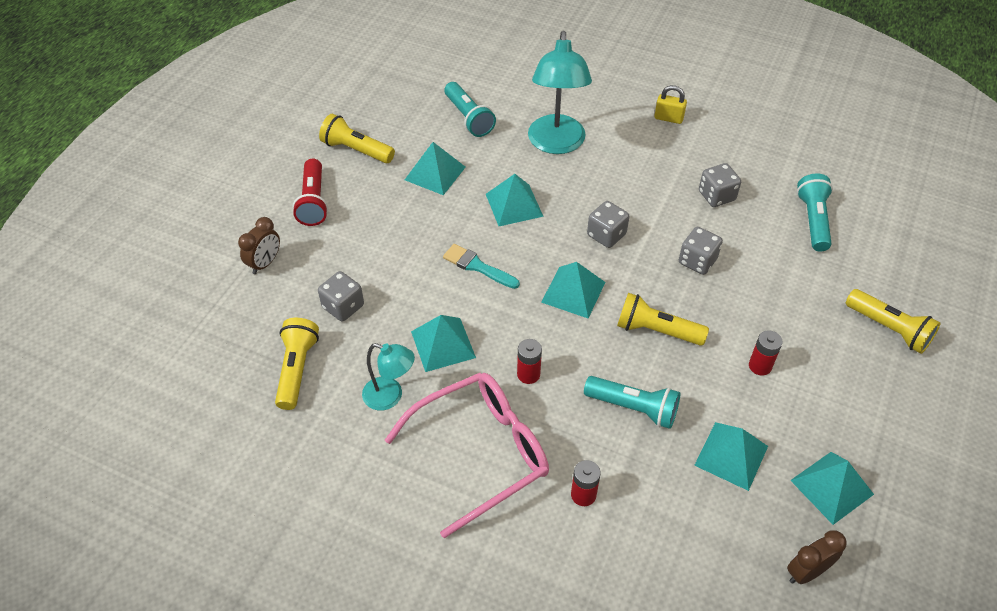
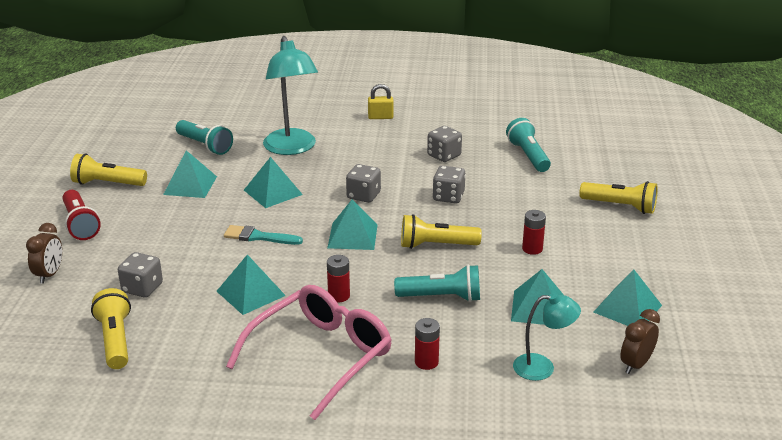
camera: 20 degrees left, 20 degrees down
(390, 396) = (217, 338): turquoise lamp -> turquoise lamp (542, 367)

